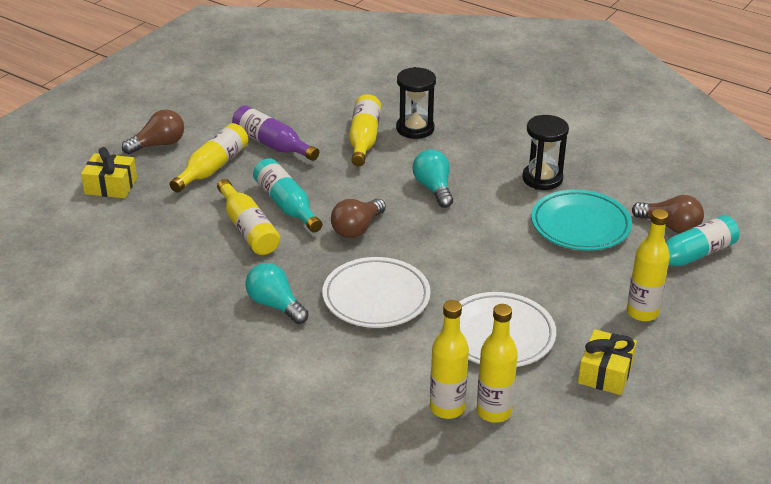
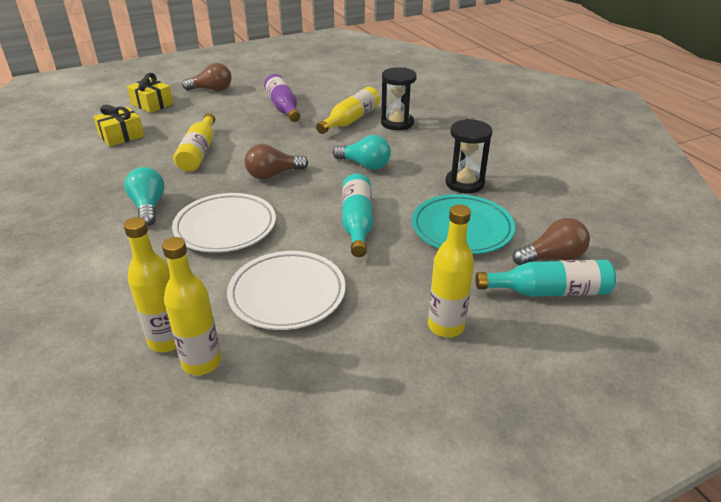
camera: 30 degrees right, 0 degrees up
(212, 167) = (226, 110): yellow bottle -> none
(286, 205) = (244, 145): turquoise bottle -> turquoise bottle (357, 223)
(433, 188) = (365, 165): turquoise light bulb -> turquoise light bulb turned 105 degrees clockwise
(605, 373) = (347, 371): yellow gift -> yellow gift (121, 136)
(670, 226) = (552, 257): brown light bulb -> brown light bulb turned 75 degrees counterclockwise

